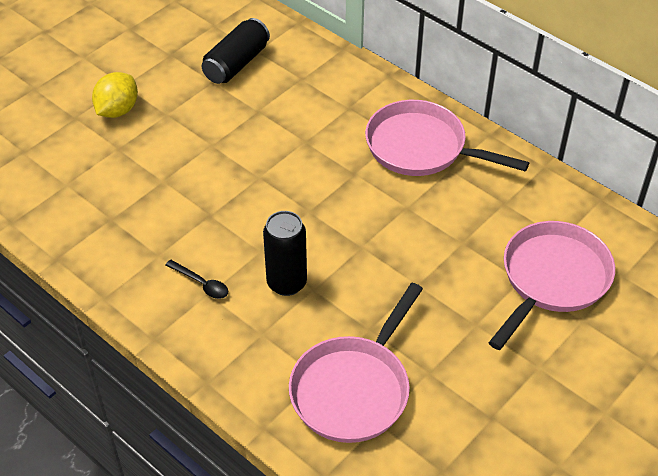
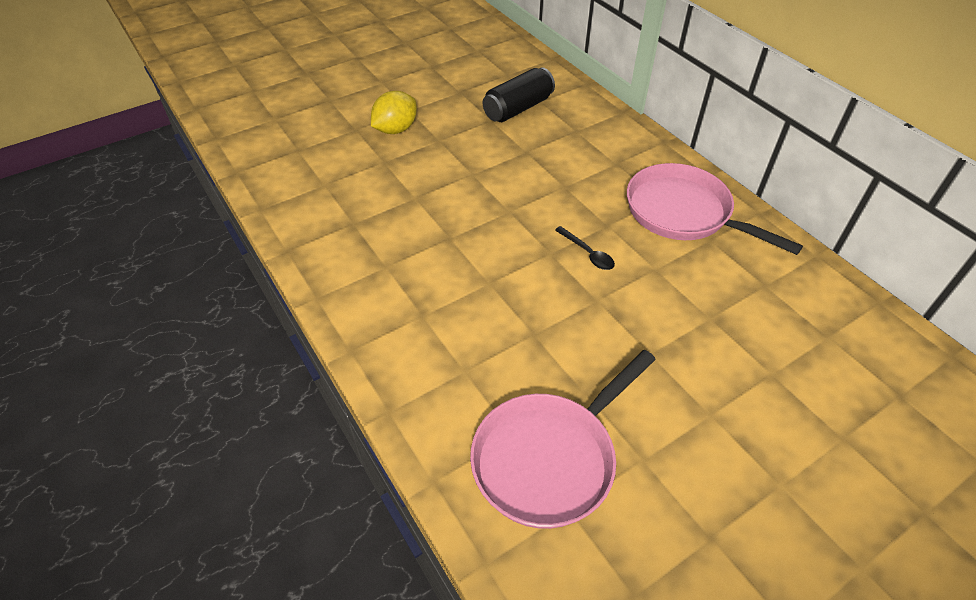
camera: 15 degrees right, 0 degrees up
(201, 283) = (418, 303): black spoon -> black spoon (587, 253)
(286, 283) = (507, 321): black can -> none
(551, 279) = (810, 380): pink pan -> none

